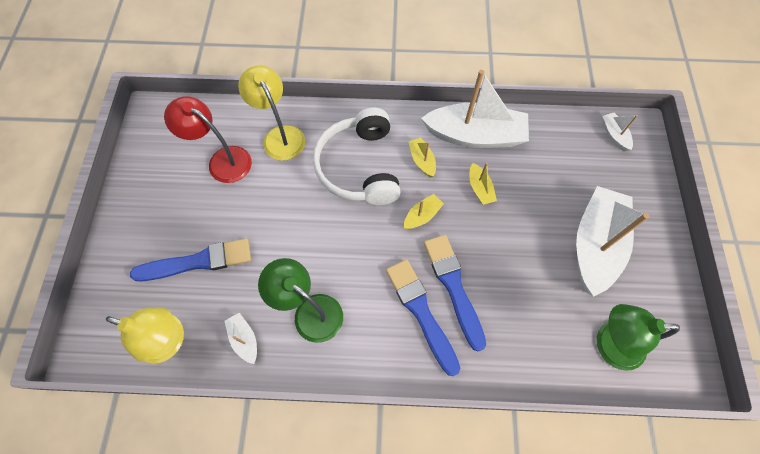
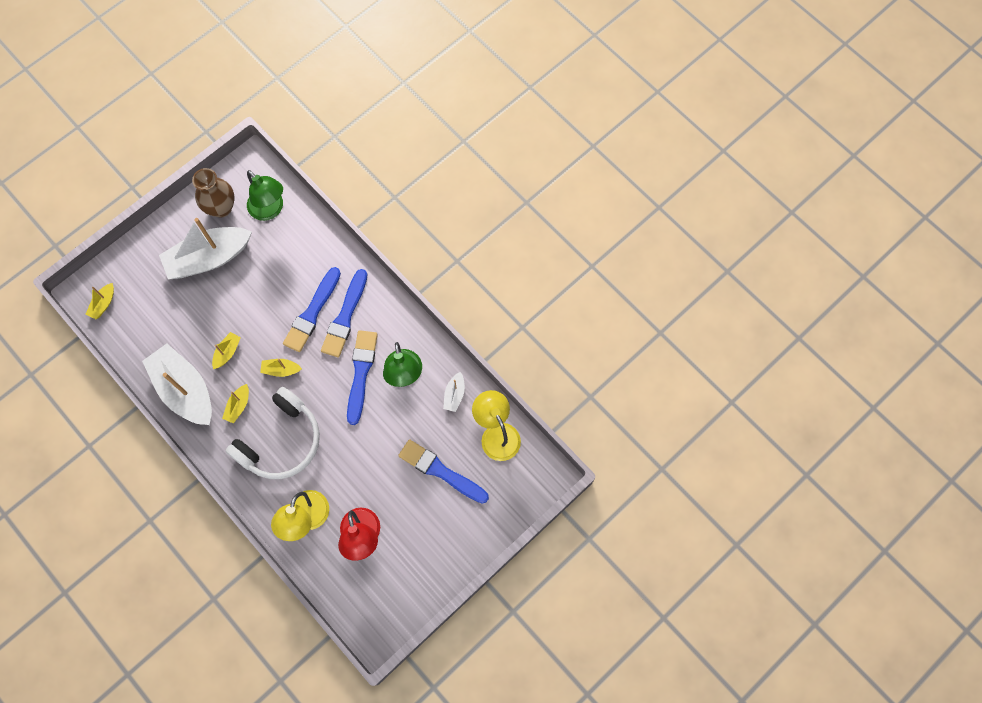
camera: 135 degrees left, 5 degrees up
(352, 276) = (361, 373): none -> blue brush
(614, 135) = (103, 304): white boat -> yellow boat
(648, 299) = (221, 208): none -> brown vase

